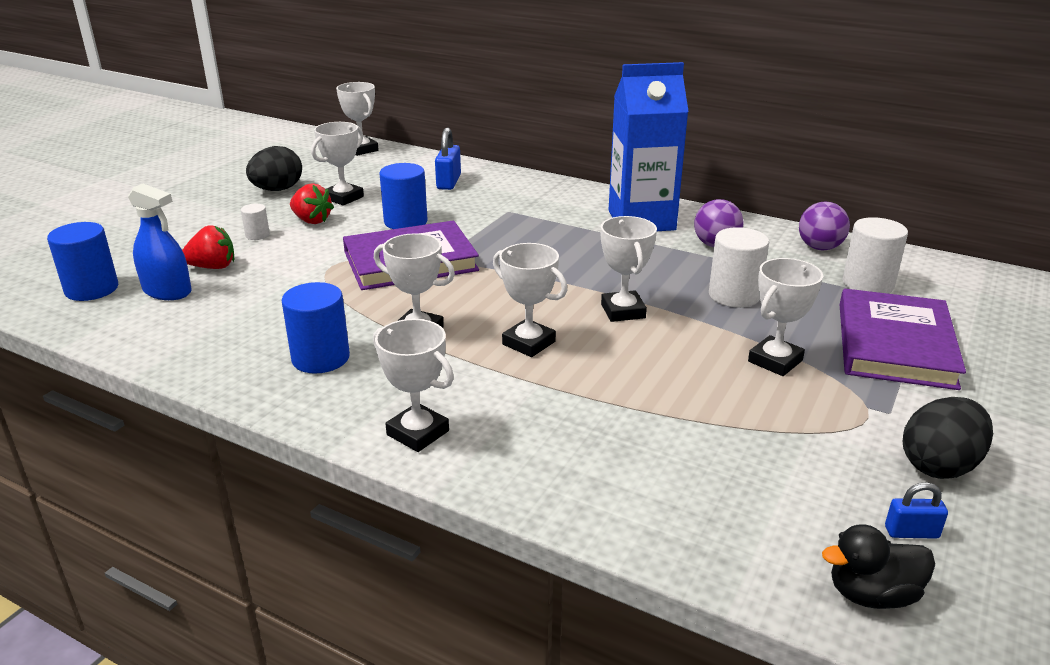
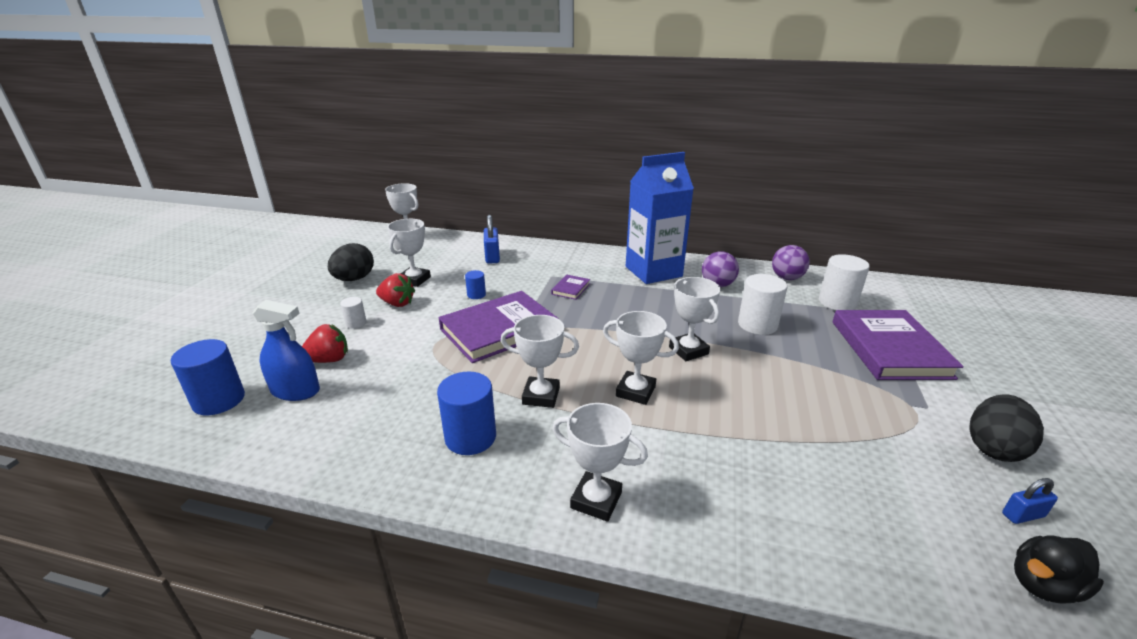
camera: 15 degrees left, 0 degrees up
(405, 222) = (476, 295): blue cylinder -> blue cylinder, size x0.53
(522, 228) = (571, 289): none -> purple book
(775, 361) = (822, 376): white trophy -> none

